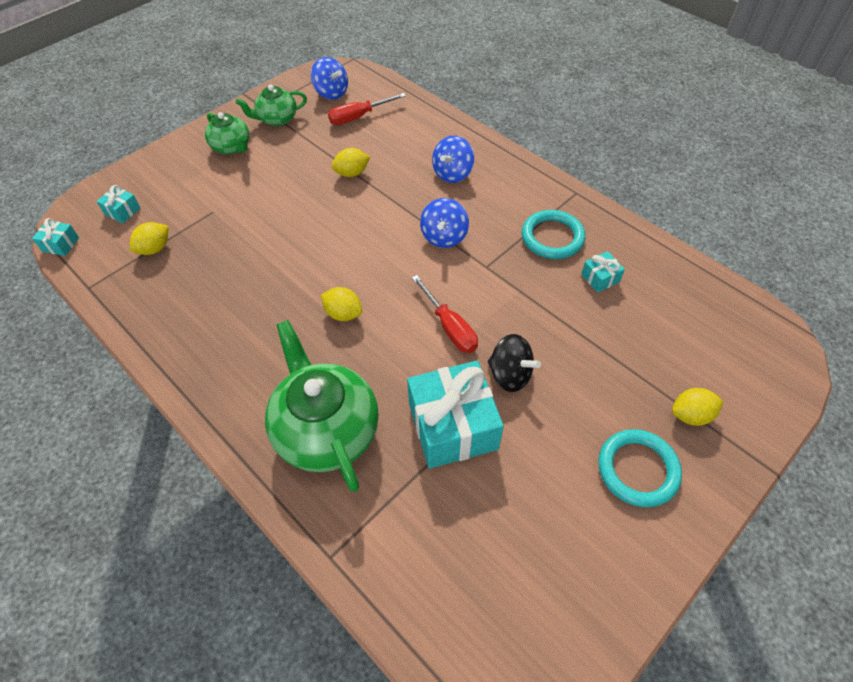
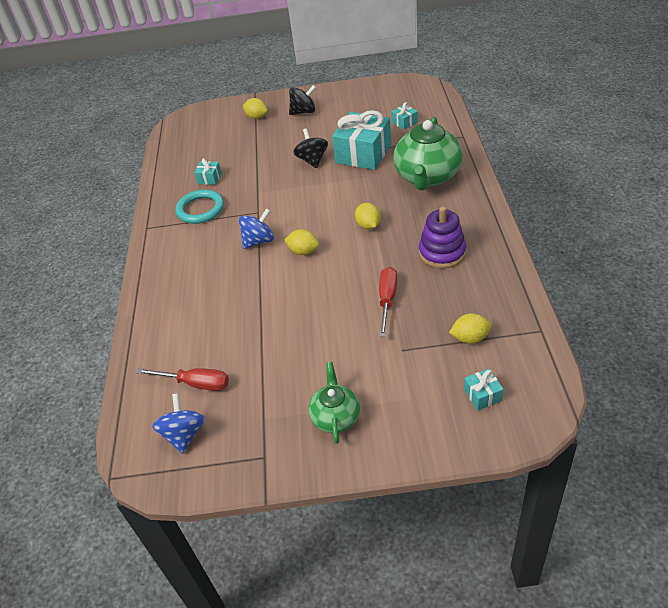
camera: 135 degrees left, 10 degrees down
(60, 244) = (555, 387): turquoise gift -> turquoise gift (404, 122)
(233, 322) = (442, 253): none -> purple stacking toy
(277, 119) = (265, 430): green teapot -> none
(352, 173) = (263, 324): yellow lemon -> yellow lemon (303, 251)
(450, 327) = (316, 192): red screwdriver -> red screwdriver (387, 300)
(452, 173) = (196, 283): blue spinning top -> none
(637, 469) = (303, 112): turquoise ring -> black spinning top

